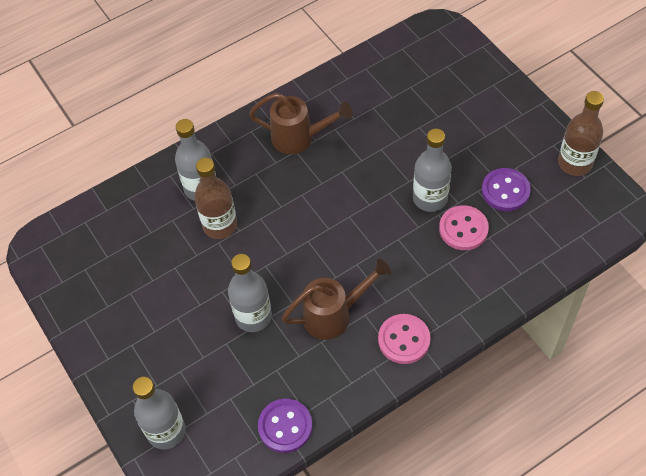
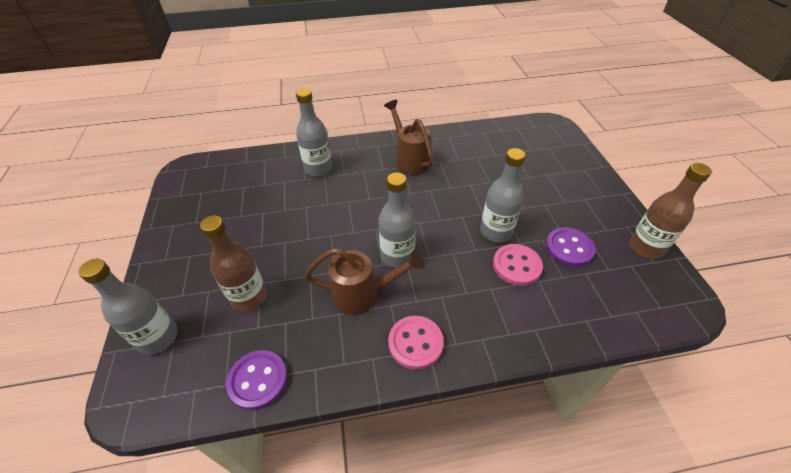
camera: 20 degrees right, 10 degrees down
(220, 225) = (315, 196): brown bottle -> brown bottle (249, 297)
(253, 316) = (295, 270): grey bottle -> grey bottle (397, 256)
(299, 138) = (410, 160): brown watering can -> brown watering can turned 150 degrees counterclockwise

